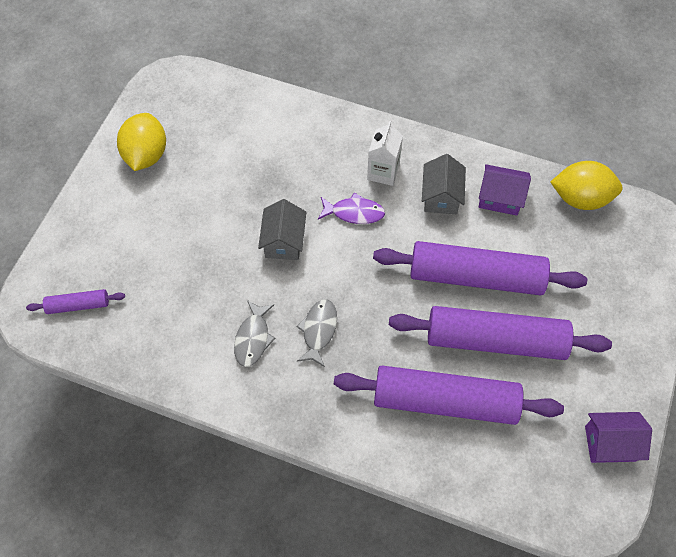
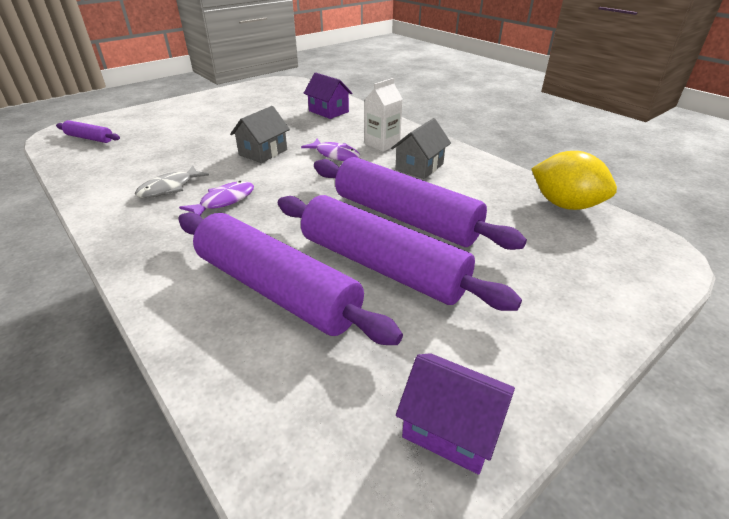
camera: 30 degrees right, 25 degrees down
(146, 155) = (228, 100): yellow lemon -> none
(318, 330) = (224, 201): grey fish -> purple fish
(500, 198) = (475, 182): purple house -> purple house (328, 111)

